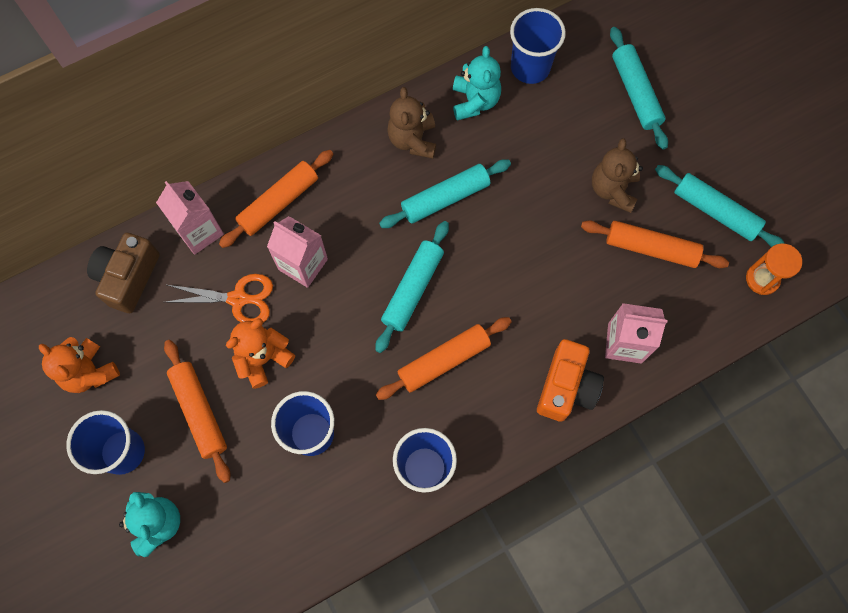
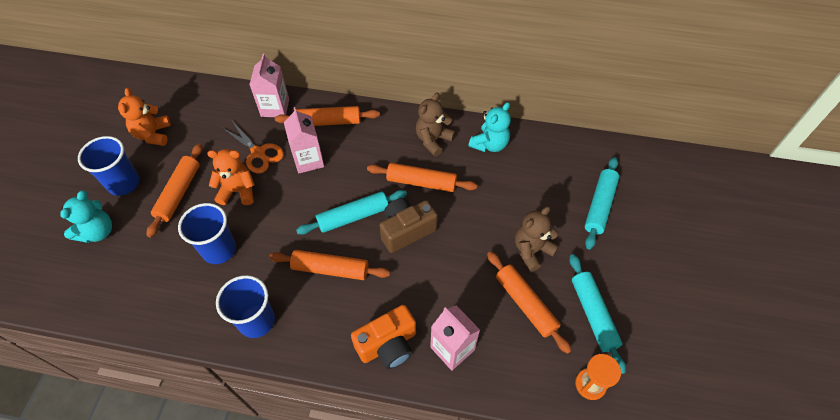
camera: 40 degrees right, 15 degrees down
(128, 277) = (219, 105): brown camera -> brown camera (406, 230)
(445, 198) = (421, 182): turquoise rolling pin -> orange rolling pin
(530, 67) = (541, 148): blue cup -> none

